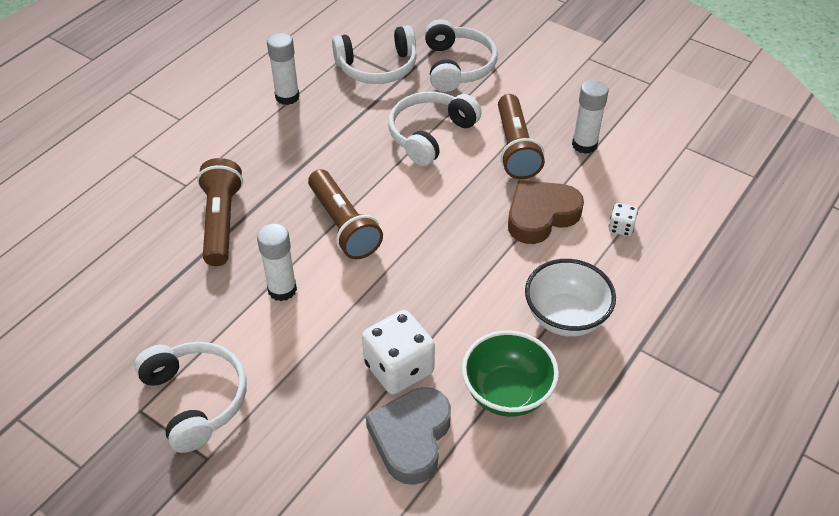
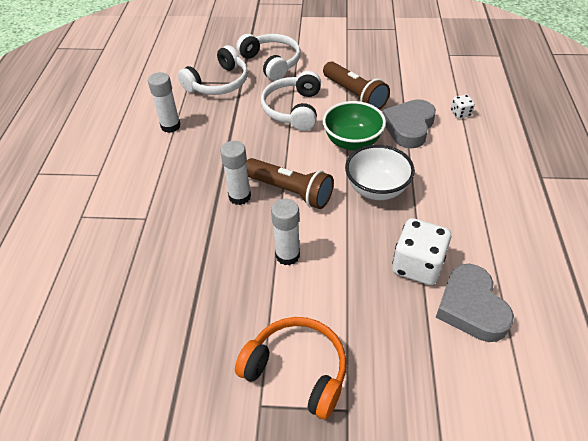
camera: 30 degrees left, 0 degrees up
(196, 399) = (297, 370): white headphones -> orange headphones
(221, 222) = (198, 231): brown flashlight -> none
(507, 393) = (498, 244): green bowl -> green bowl (352, 142)
(541, 215) = (409, 127): brown heart -> grey heart
(565, 317) = (483, 180): white bowl -> white bowl (376, 189)
(584, 145) = (393, 76): white glue stick -> white glue stick (239, 196)

